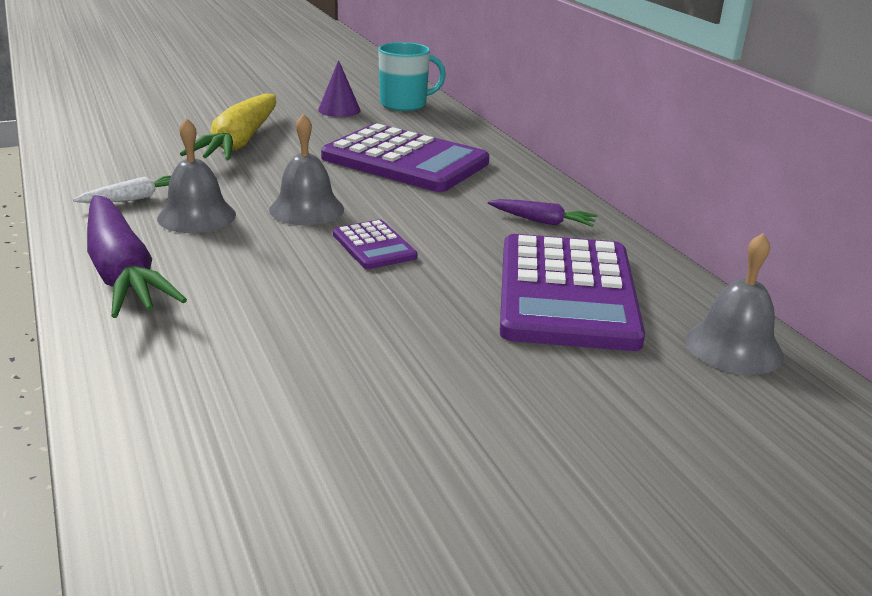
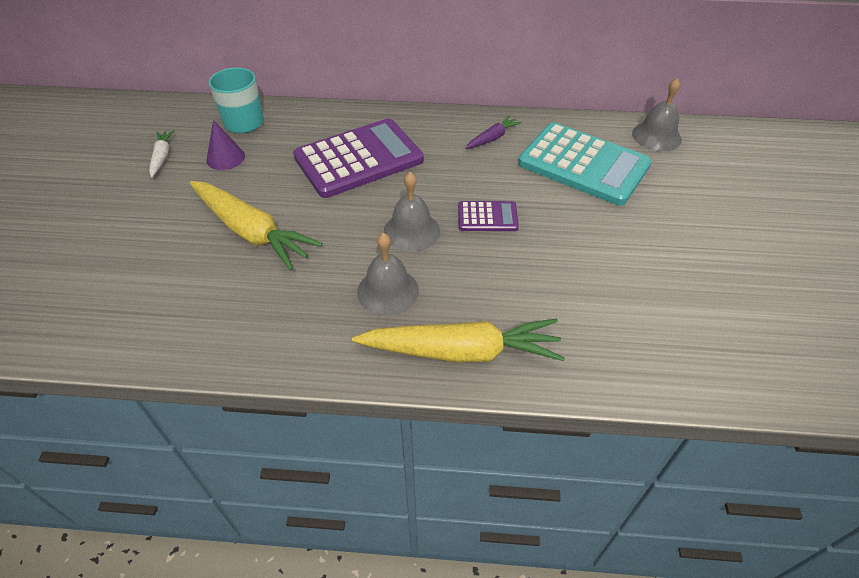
camera: 60 degrees left, 20 degrees up
(122, 271) = (461, 351): purple carrot -> yellow carrot
(134, 198) = (329, 321): white carrot -> white carrot (162, 157)
(566, 293) = (583, 164): purple calculator -> turquoise calculator

